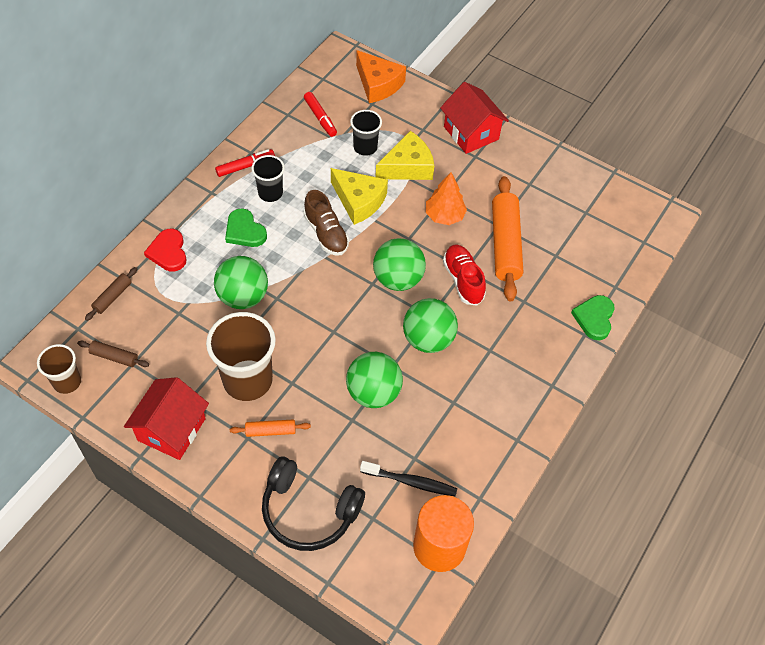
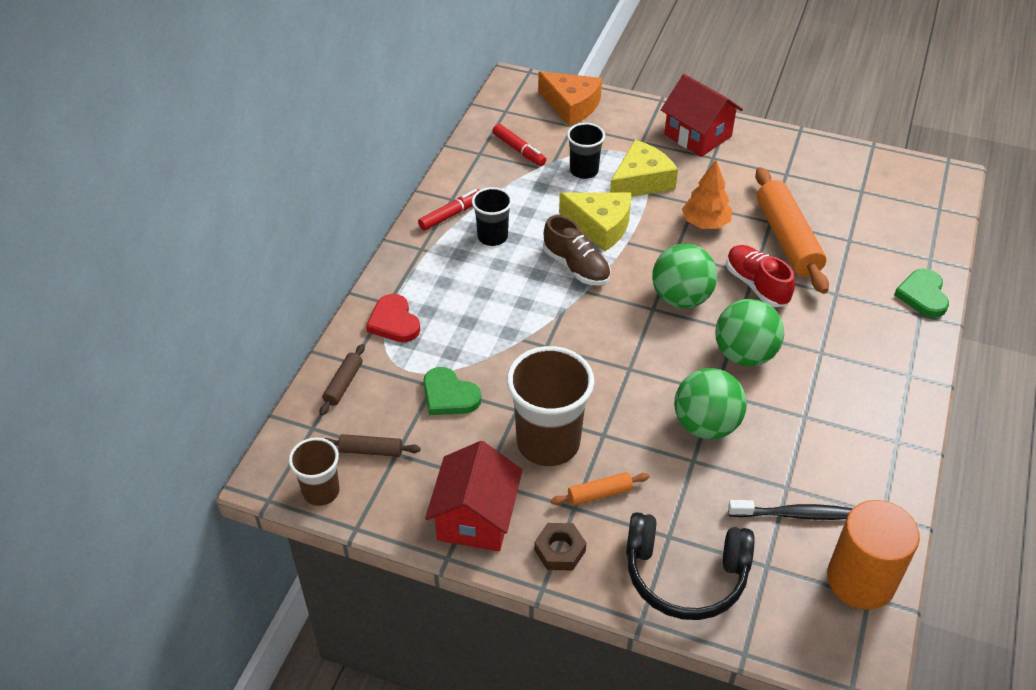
camera: 10 degrees left, 10 degrees down
(224, 469) = (560, 550): none -> brown nut
(243, 297) = (505, 352): green ball -> none
(244, 231) = (478, 282): green heart -> green heart (449, 395)

